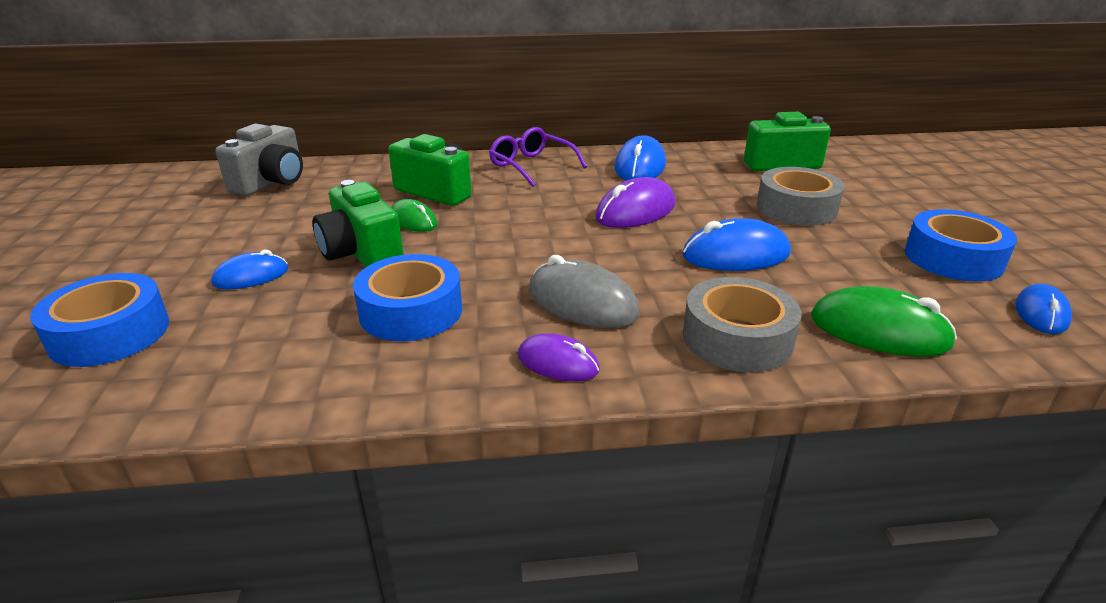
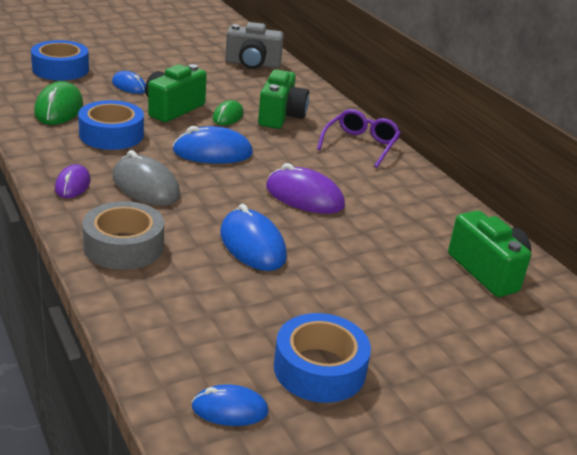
camera: 65 degrees right, 0 degrees up
(582, 303) = (145, 186): grey mouse -> grey mouse turned 60 degrees counterclockwise
(640, 166) = (405, 193): blue mouse -> blue mouse (212, 152)
(796, 208) = (374, 278): grey tape -> none
(879, 331) = (159, 310): green mouse -> green mouse (59, 109)

